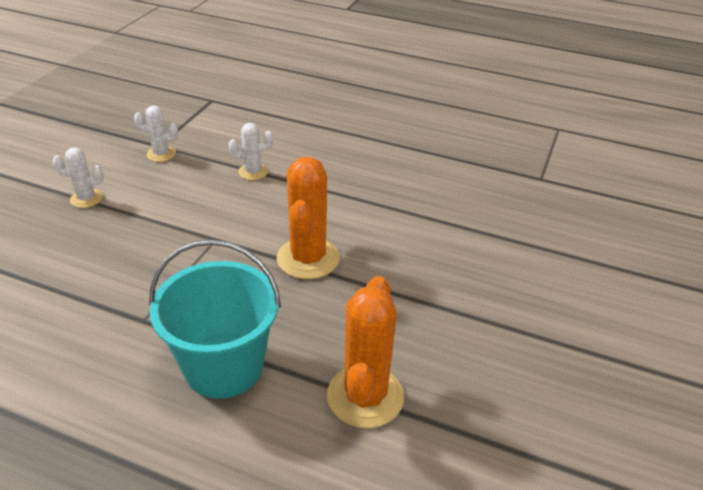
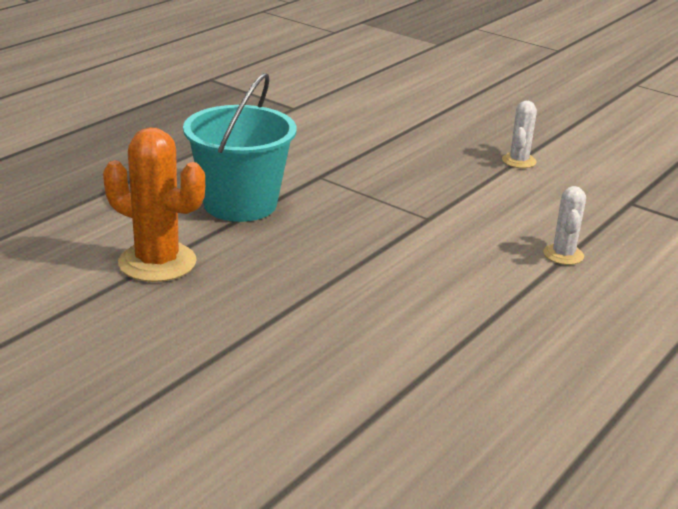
camera: 105 degrees right, 10 degrees down
(161, 154) = (609, 203): white cactus -> none
(308, 258) = (373, 265): orange cactus -> none

